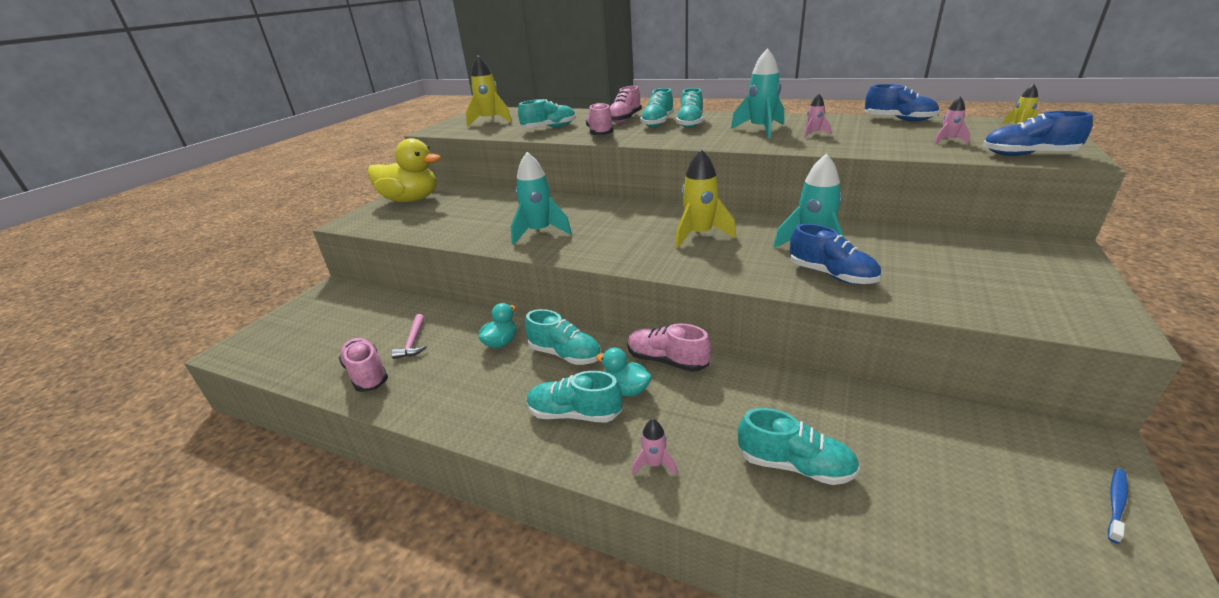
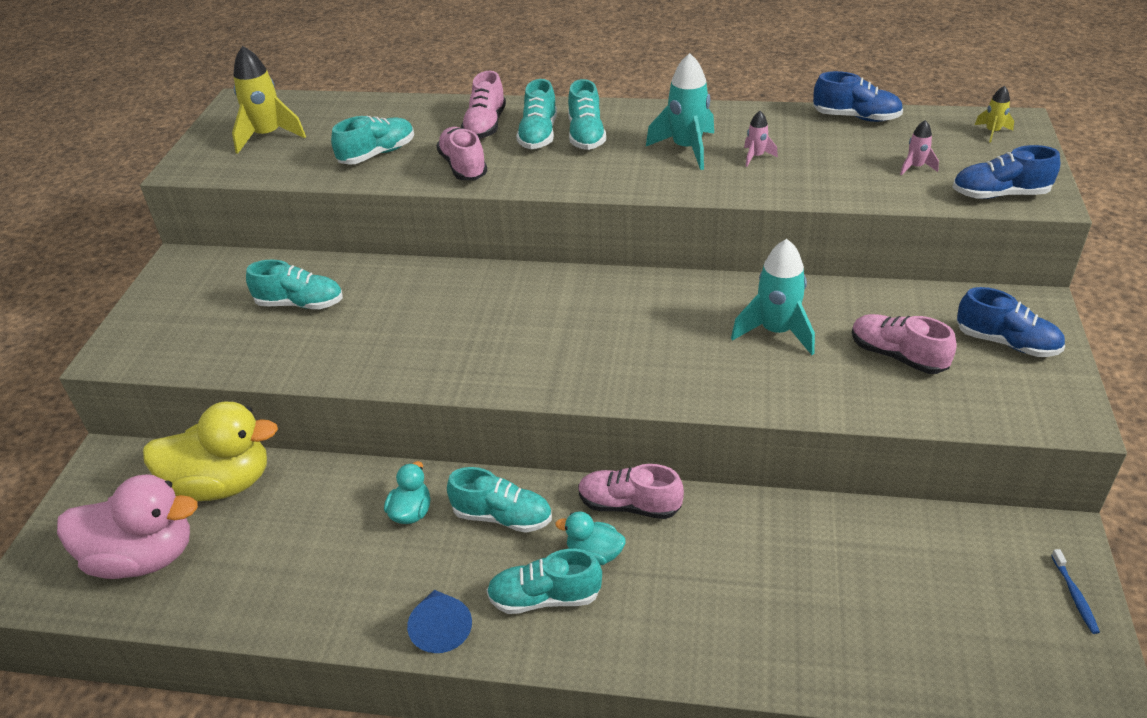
camera: 15 degrees left, 10 degrees up
(314, 344) = (144, 557): none -> pink duck
(367, 374) = (252, 591): pink shoe -> pink shoe (897, 356)
(411, 200) = (185, 294): yellow duck -> yellow duck (222, 484)
(413, 342) = (289, 531): pink hammer -> none
(484, 421) = (441, 628): none -> blue cone
(539, 232) = (421, 345): turquoise rocket -> none
(654, 464) = (653, 642): pink rocket -> none
(699, 235) = (637, 327): yellow rocket -> none
(794, 465) = (794, 614): turquoise shoe -> turquoise shoe (300, 304)
(831, 275) = (804, 379): blue shoe -> blue shoe (1006, 343)
(1116, 504) = (1074, 596): blue toothbrush -> blue toothbrush turned 150 degrees clockwise

